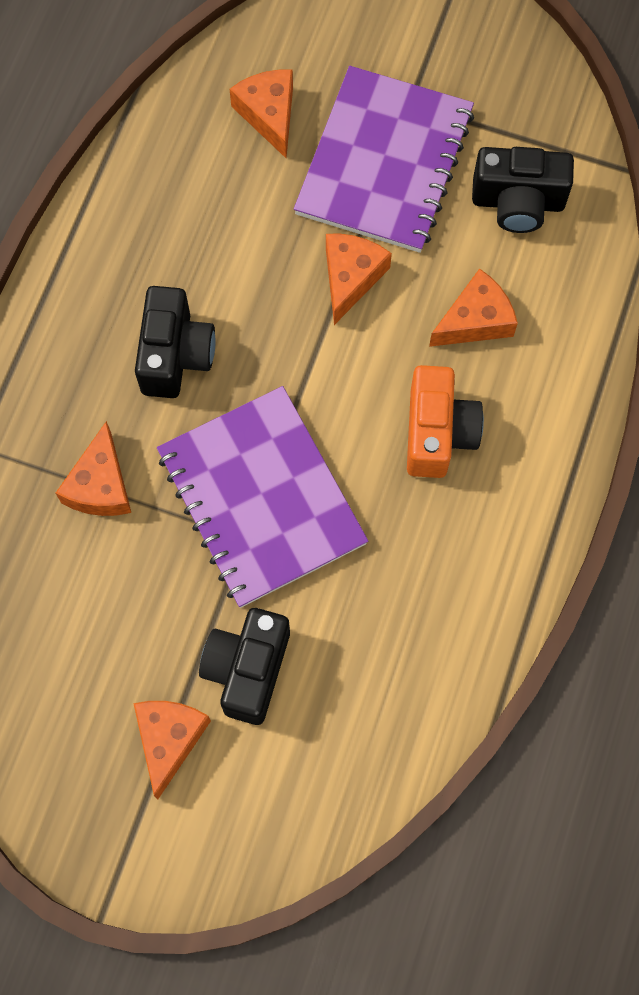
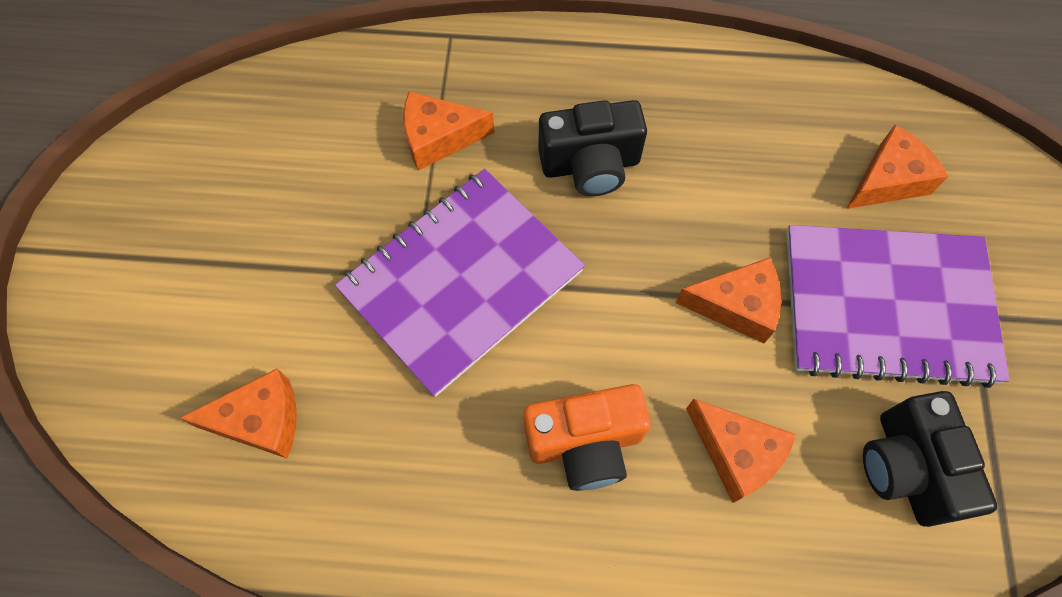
camera: 75 degrees right, 5 degrees down
(169, 739) = (196, 262): orange cheese -> orange cheese (260, 420)
(247, 669) = (277, 314): black camera -> none

